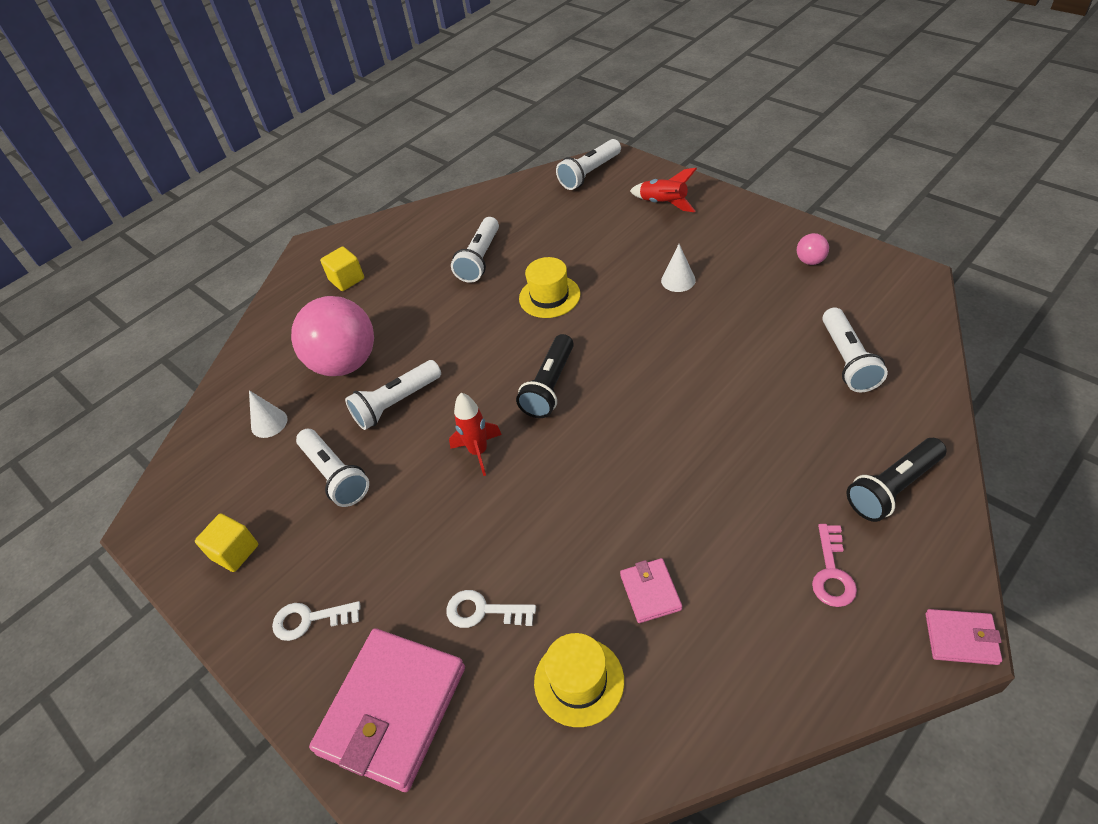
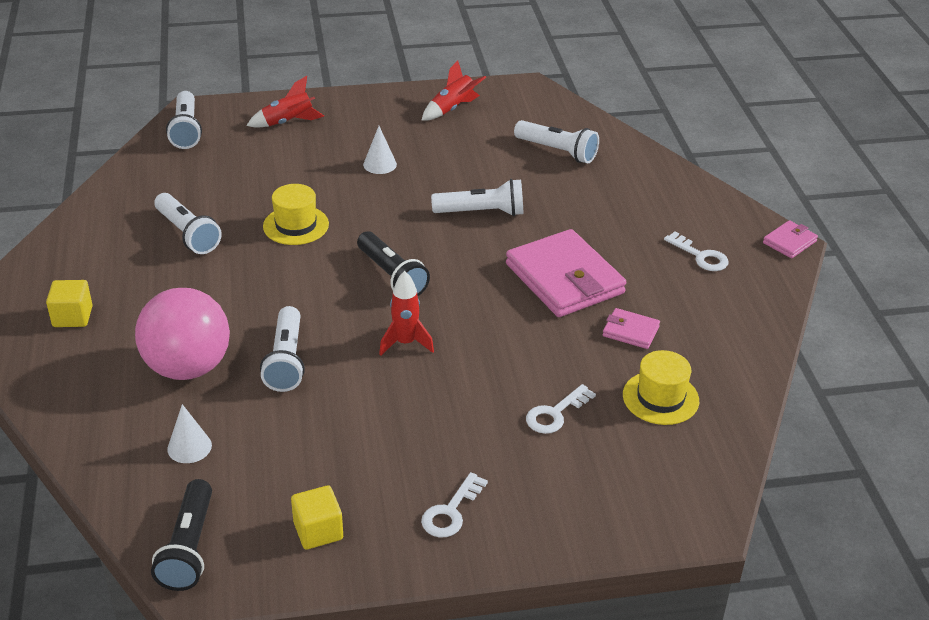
camera: 60 degrees left, 10 degrees down
(335, 475) = (317, 432): white flashlight -> white flashlight (482, 212)
(392, 710) = (585, 499): pink wallet -> pink wallet (564, 279)
(810, 261) = (452, 108): pink ball -> red rocket
(832, 573) = (700, 256): pink key -> white key
(892, 488) = (671, 199): black flashlight -> black flashlight (188, 548)

